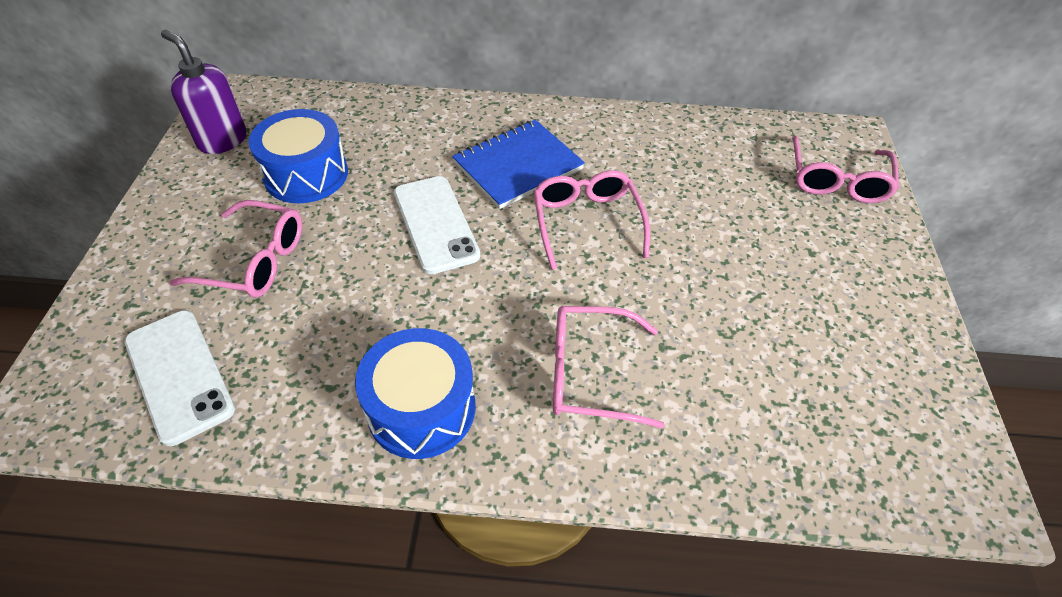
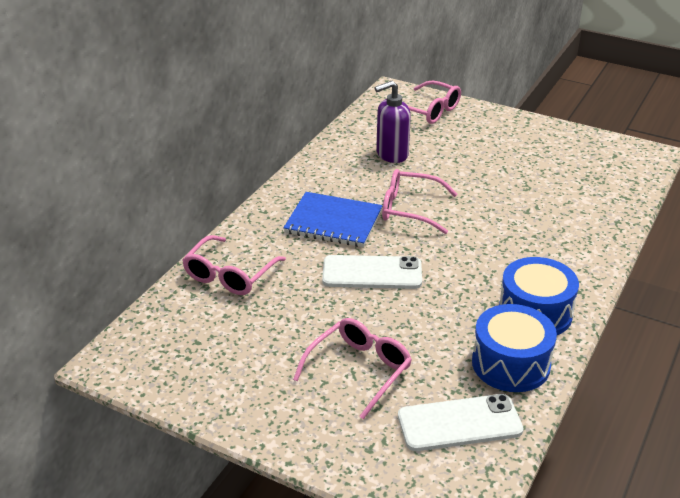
camera: 65 degrees left, 15 degrees down
(222, 140) = (184, 372): purple soap dispenser -> purple soap dispenser (391, 154)
(306, 174) = (270, 328): blue drum -> blue drum (511, 364)
(518, 166) = (333, 222): blue notebook -> blue notebook turned 60 degrees counterclockwise
(590, 373) = (535, 242): pink glasses -> pink glasses (230, 275)

